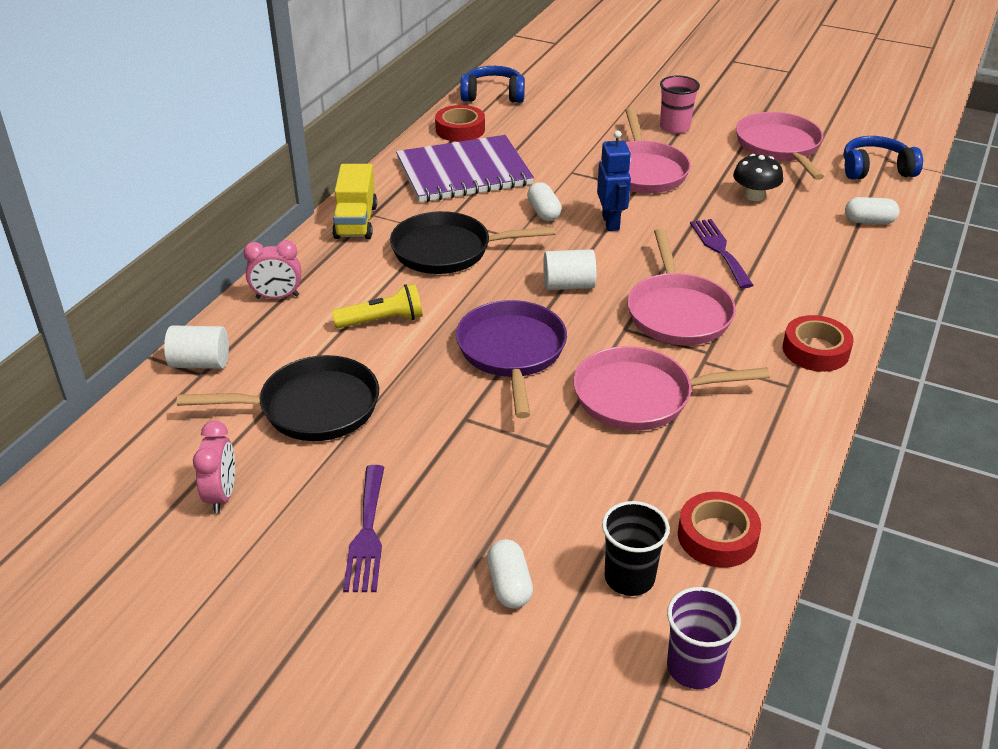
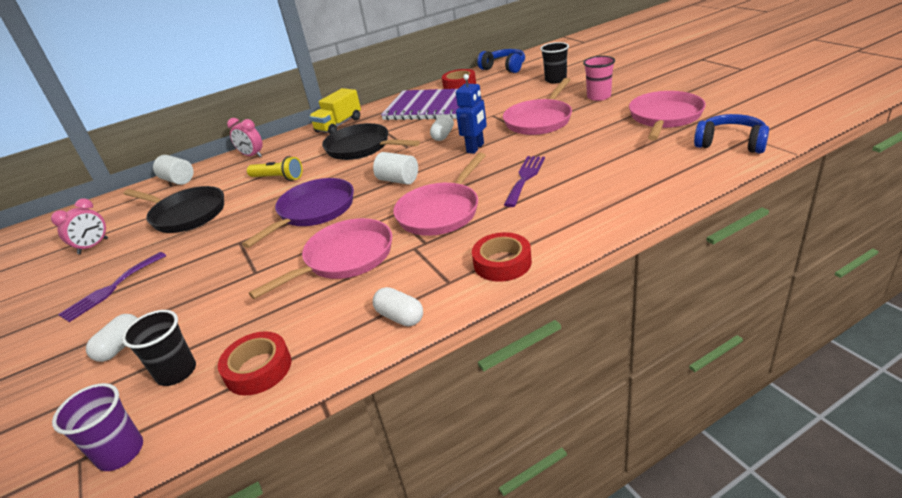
camera: 40 degrees right, 5 degrees down
(590, 108) = (555, 80): none -> black cup
(640, 396) = (344, 259): pink pan -> pink pan turned 105 degrees clockwise
(754, 196) = (600, 147): black mushroom -> none
(869, 221) = (674, 180): white capsule -> white capsule (400, 317)

